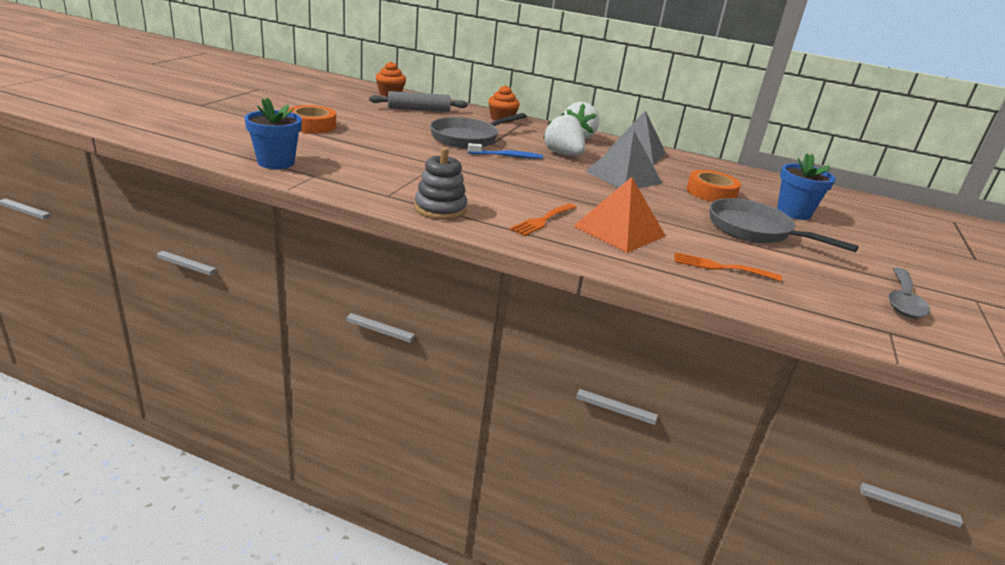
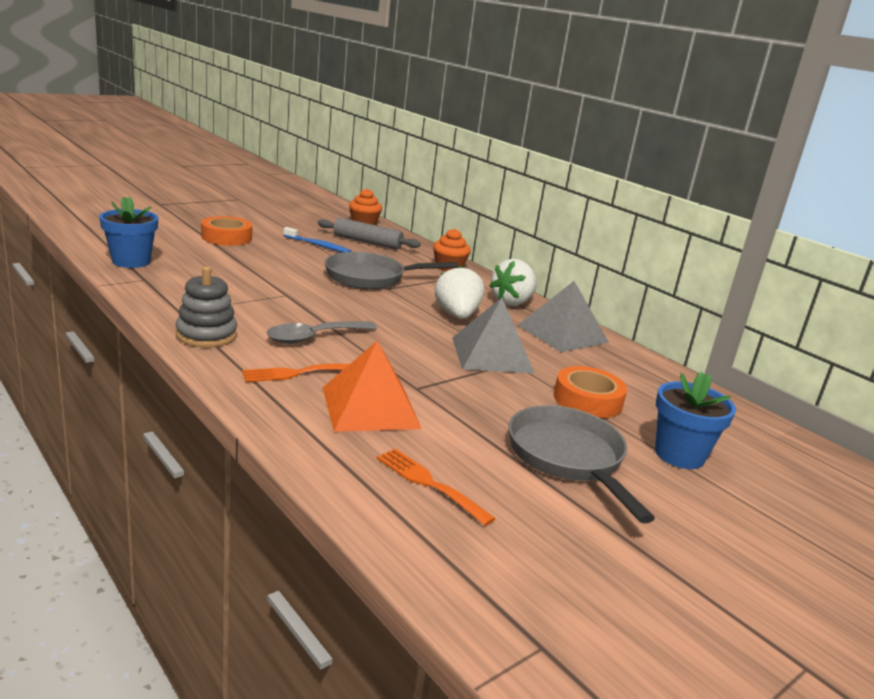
camera: 30 degrees right, 5 degrees down
(507, 156) = (382, 303): blue toothbrush -> blue toothbrush (318, 245)
(902, 300) = (650, 617): grey spoon -> grey spoon (314, 337)

